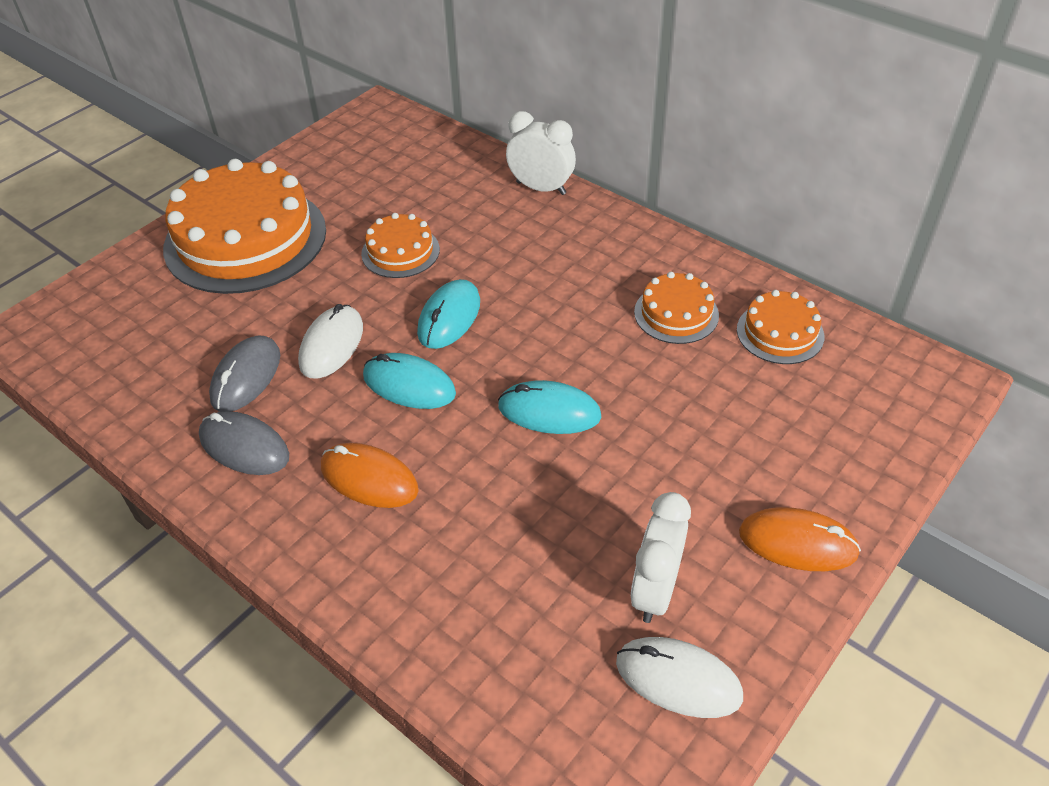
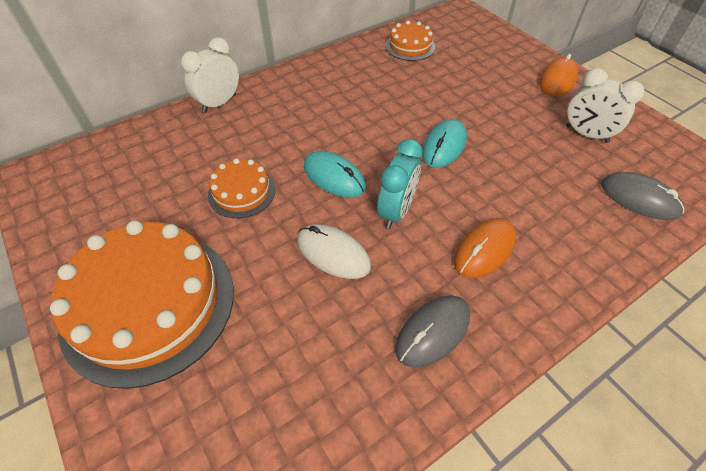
camera: 75 degrees left, 5 degrees up
(246, 377) = (348, 322): grey mouse -> grey mouse (639, 199)
(409, 385) = (396, 211): turquoise mouse -> turquoise clock
(676, 313) = (378, 76): orange cake -> none
(678, 679) = (642, 140): white mouse -> none

